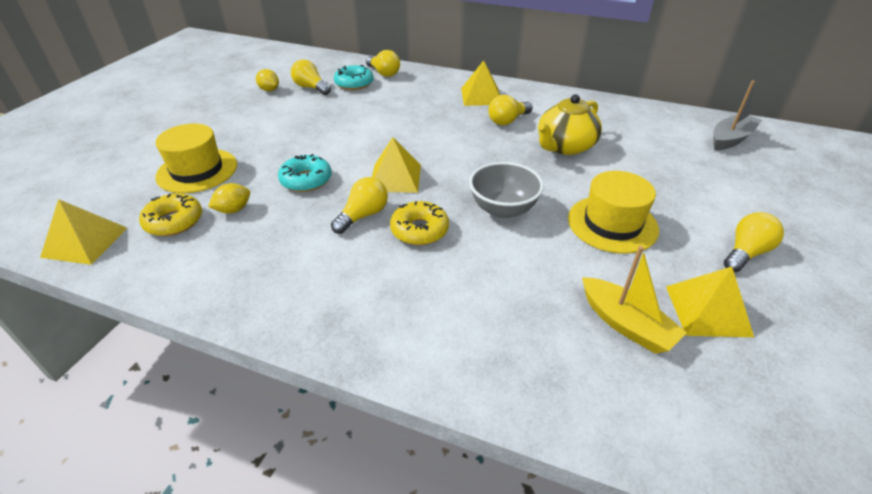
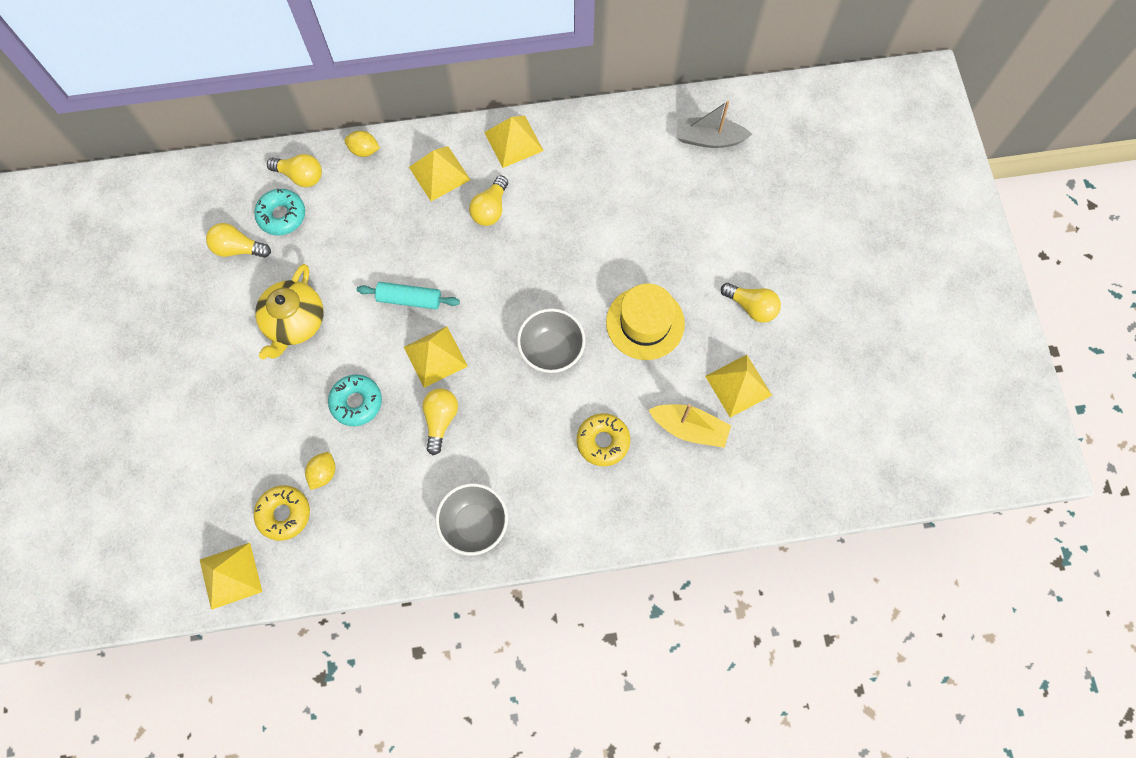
camera: 30 degrees left, 30 degrees up
(197, 170) = (241, 444): yellow hat -> none
(269, 90) = (193, 277): yellow lemon -> yellow lemon (364, 150)
(324, 302) = (474, 524): none -> grey bowl
(404, 142) = (409, 299): none -> turquoise rolling pin
(419, 230) = (498, 412): yellow donut -> yellow donut (603, 441)
(550, 98) = (513, 141): none -> yellow pyramid
(565, 147) = (564, 228): yellow teapot -> yellow teapot (294, 322)
(730, 139) = (709, 139): grey boat -> grey boat turned 105 degrees counterclockwise
(745, 253) = (751, 307): yellow light bulb -> yellow light bulb turned 105 degrees clockwise

